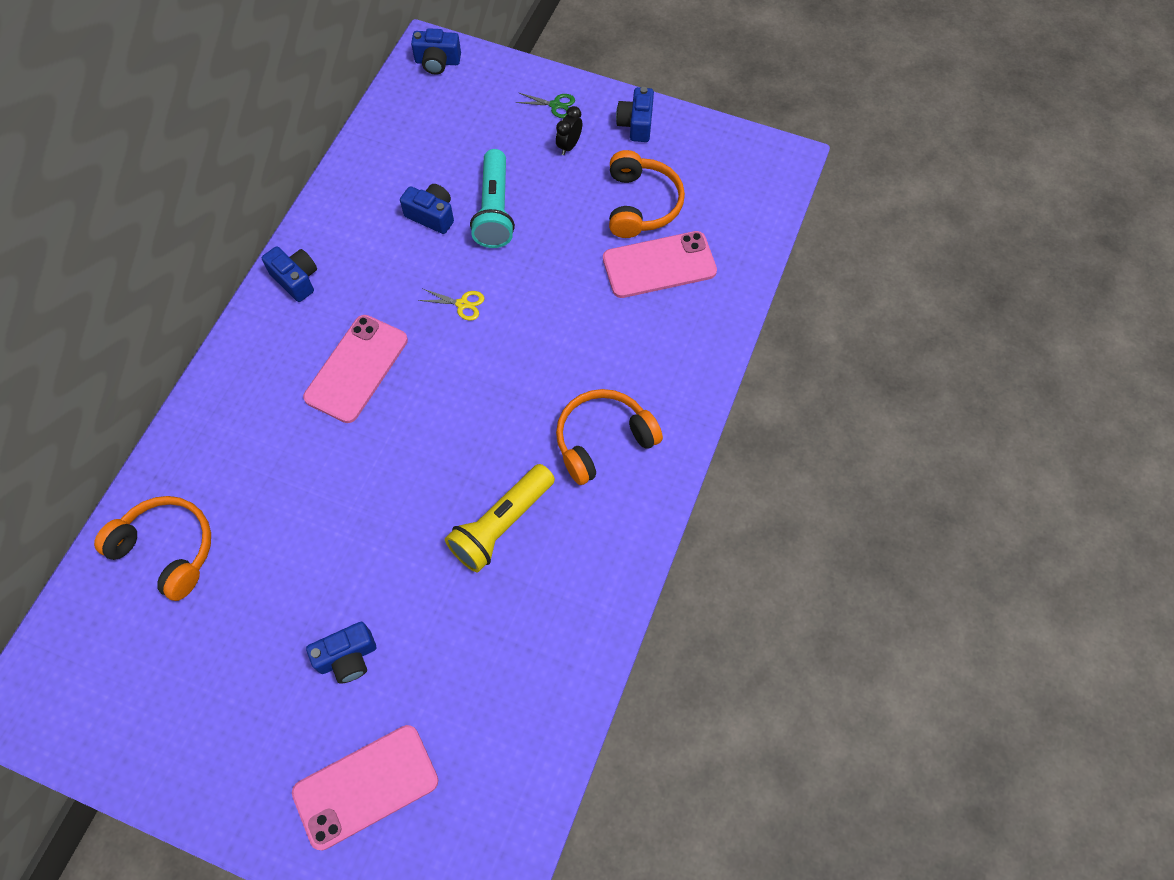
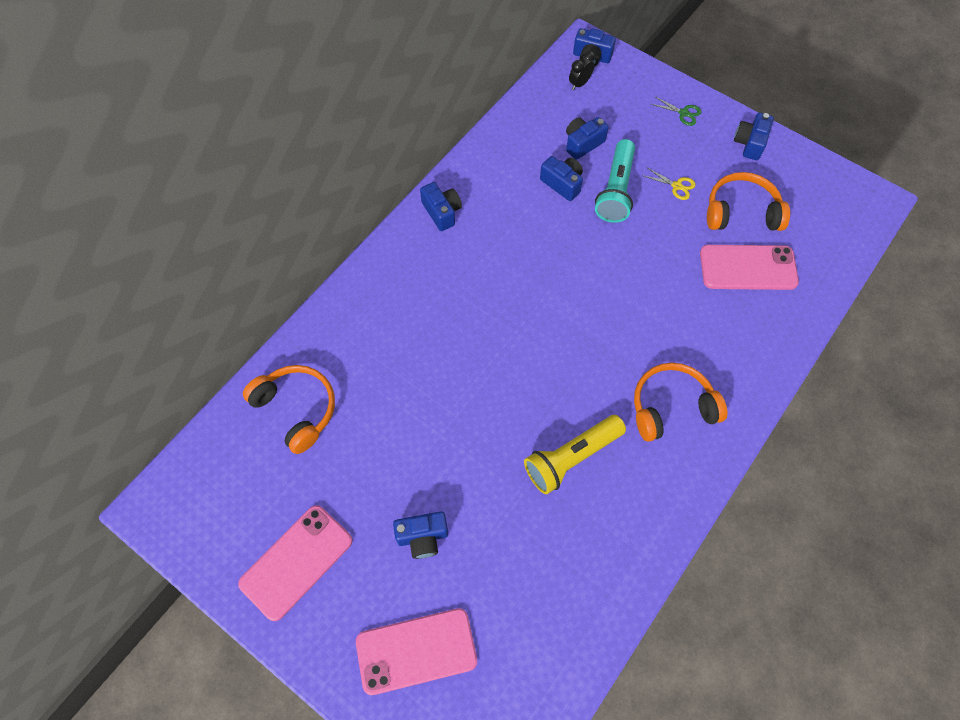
camera: 15 degrees right, 0 degrees up
(356, 368) = (476, 297): pink phone -> pink phone (296, 562)
(446, 164) = (583, 144): none -> blue camera
(462, 304) = (574, 263): yellow scissors -> yellow scissors (676, 186)
(569, 146) = (689, 150): black clock -> black clock (579, 84)
(641, 204) = (741, 212): orange headphones -> orange headphones turned 105 degrees counterclockwise

